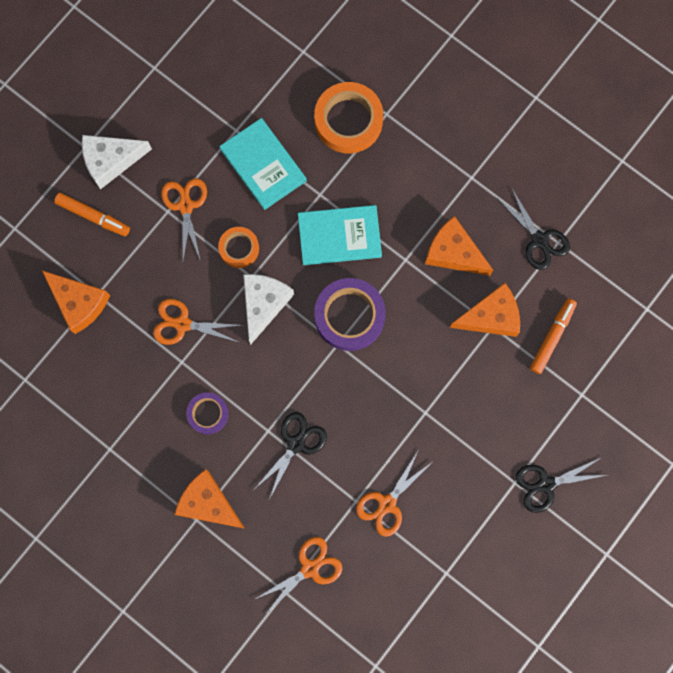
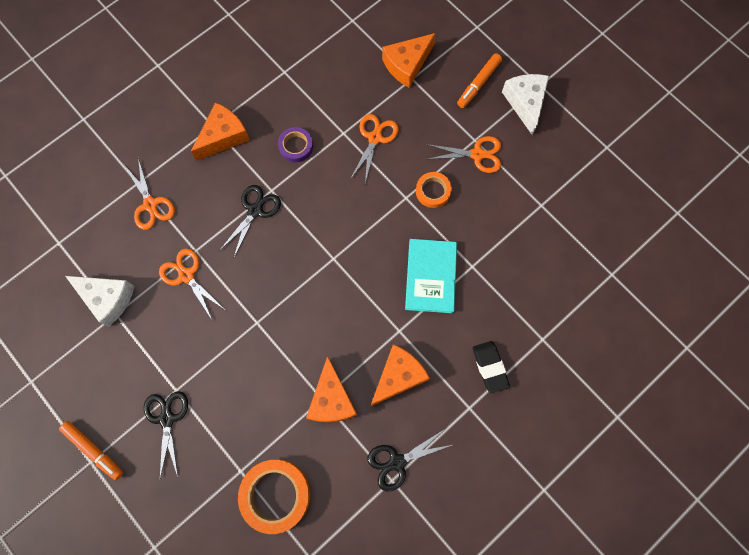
camera: 100 degrees right, 5 degrees down
(263, 165) = (506, 222): turquoise book -> none
(264, 304) = (380, 203): white cheese -> white cheese (107, 298)
(296, 444) = (255, 210): black scissors -> black scissors turned 105 degrees counterclockwise
(348, 120) = (539, 303): orange tape -> orange tape (275, 495)
(349, 316) = (356, 273): purple tape -> none
(426, 162) = (490, 367): none -> black eraser
(552, 337) = (300, 454): orange marker -> orange marker (94, 450)

